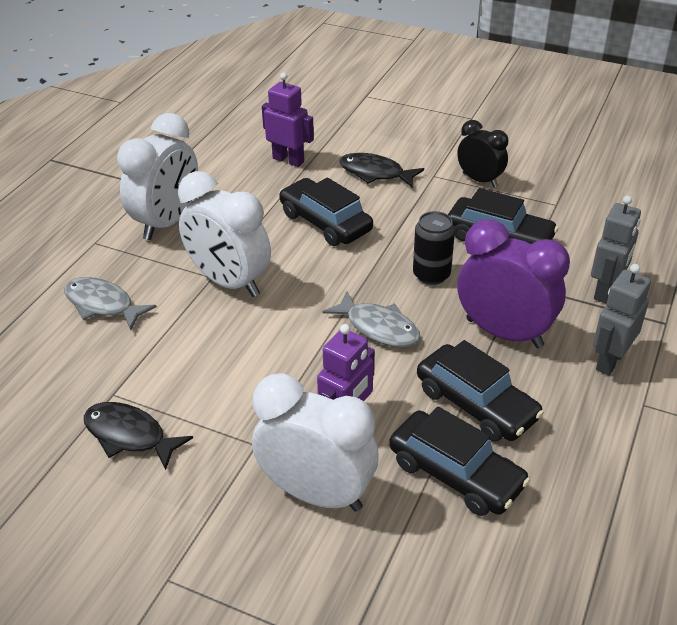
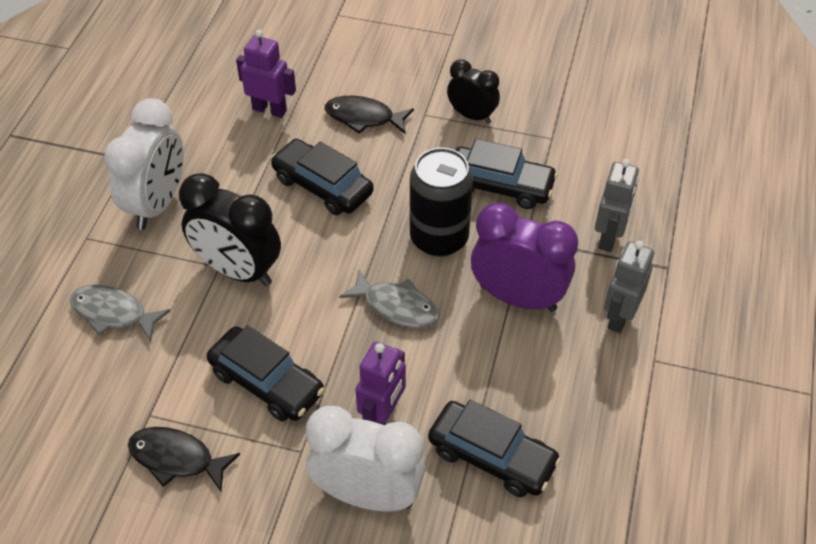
camera: 10 degrees left, 10 degrees up
(229, 282) = (238, 271): white clock -> black clock
(431, 275) = (439, 238): black can -> black can, size x1.56
(476, 404) = (501, 380): black car -> black car (266, 382)

